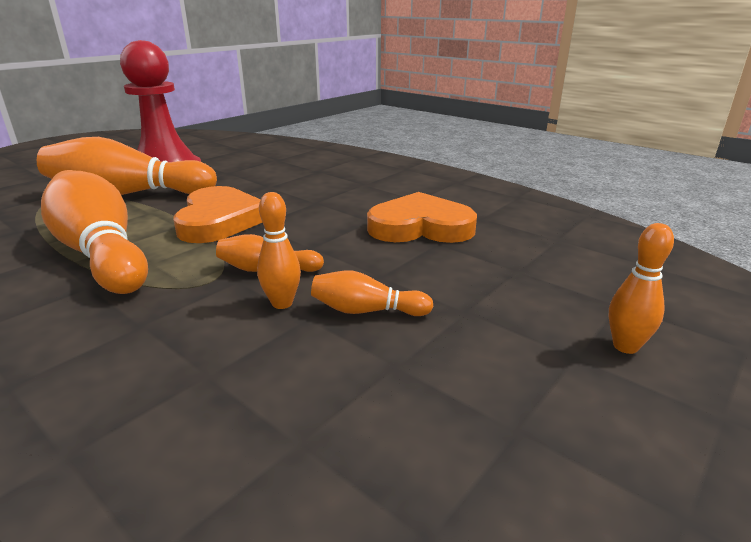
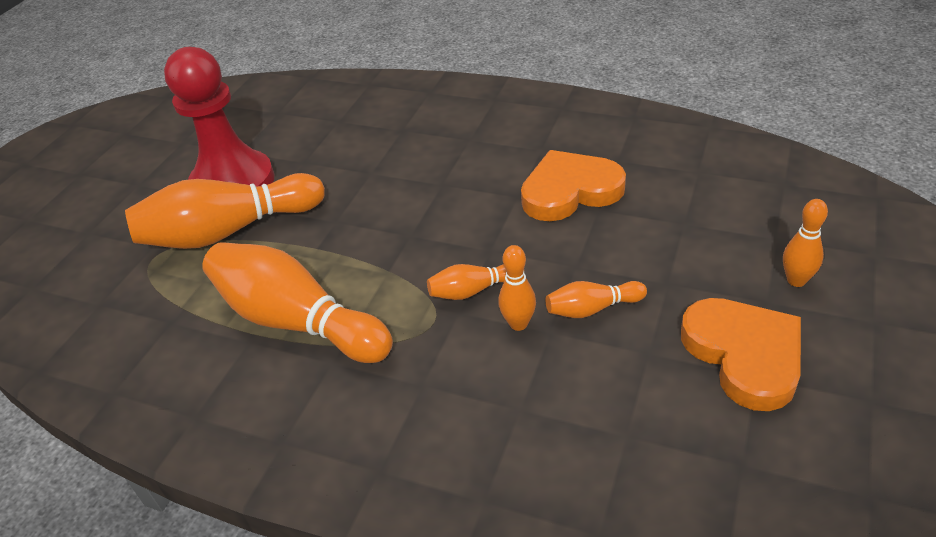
camera: 15 degrees left, 15 degrees up
(219, 220) = (369, 241): orange heart -> orange heart (744, 355)

